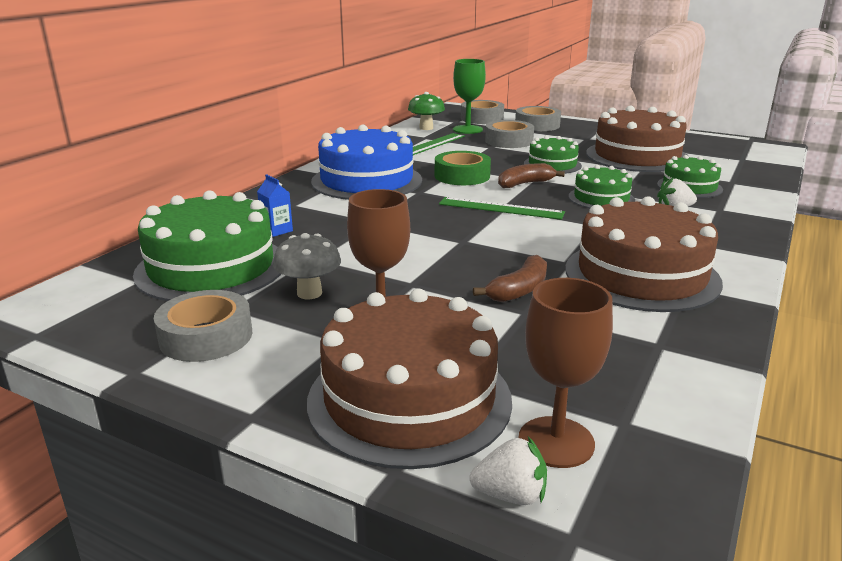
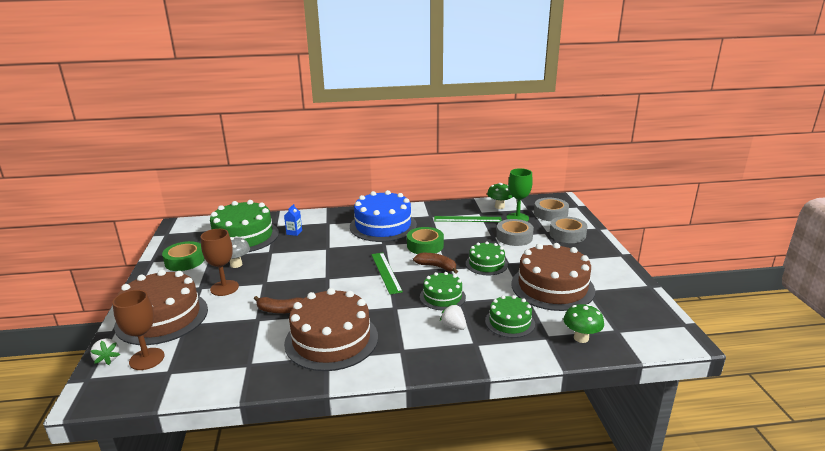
camera: 55 degrees right, 0 degrees up
(206, 336) = (185, 261): grey tape -> green tape
(745, 172) = (581, 338): none -> green mushroom

